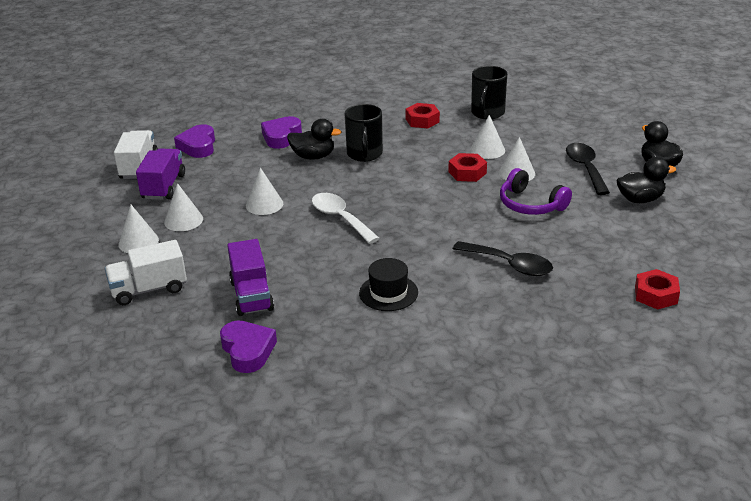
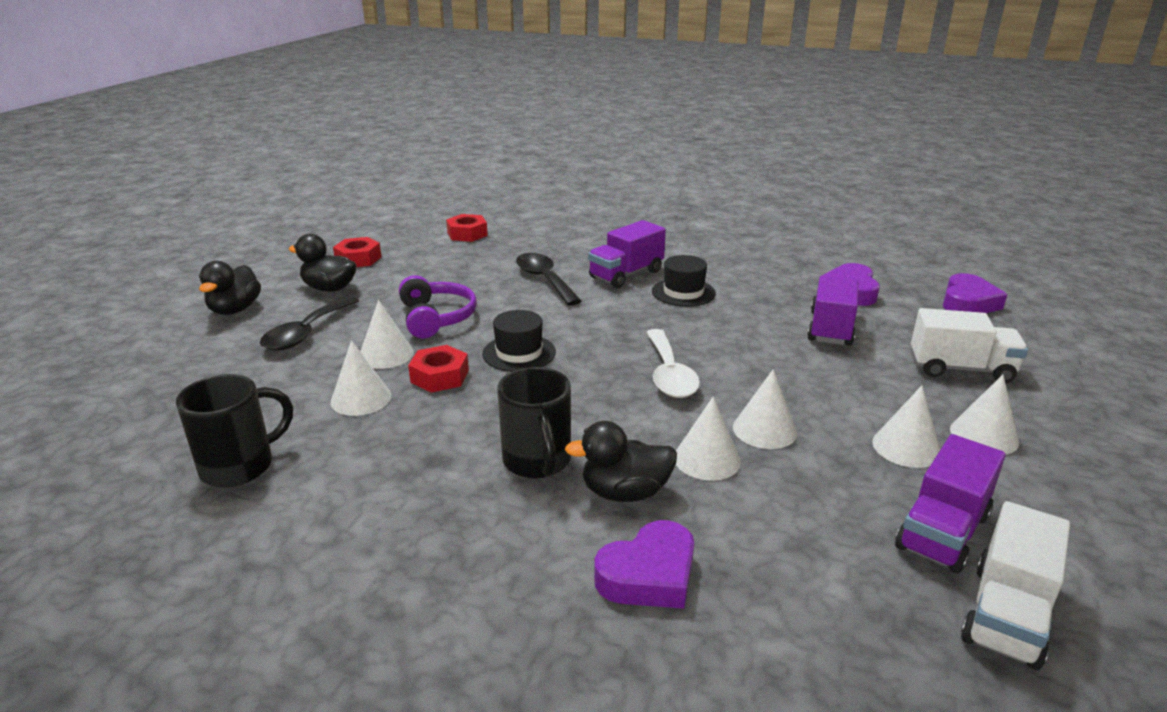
camera: 150 degrees left, 5 degrees down
(198, 146) = (851, 629): purple heart -> purple heart (968, 302)
(285, 181) = (707, 459): none -> white cone
(313, 156) = (625, 492): black duck -> black duck turned 45 degrees counterclockwise
(364, 154) = (537, 461): black mug -> black mug turned 135 degrees clockwise
(422, 120) = (356, 498): red nut -> red nut (358, 259)
(444, 200) = (519, 353): none -> black hat
(453, 296) = (626, 274): none -> purple truck

